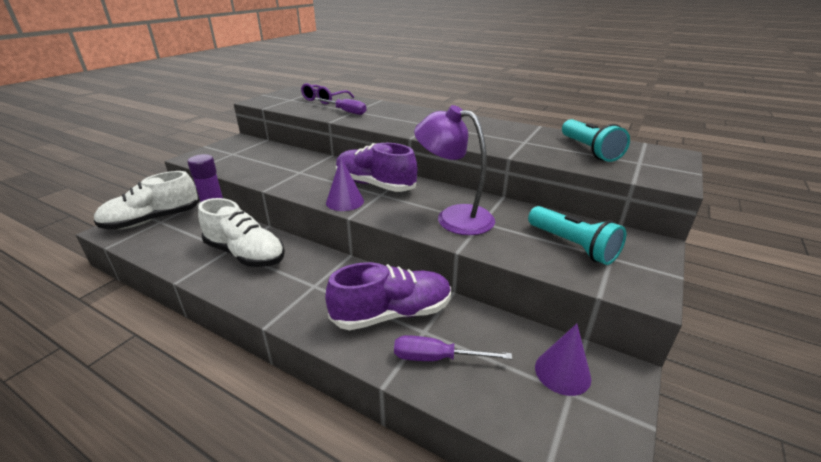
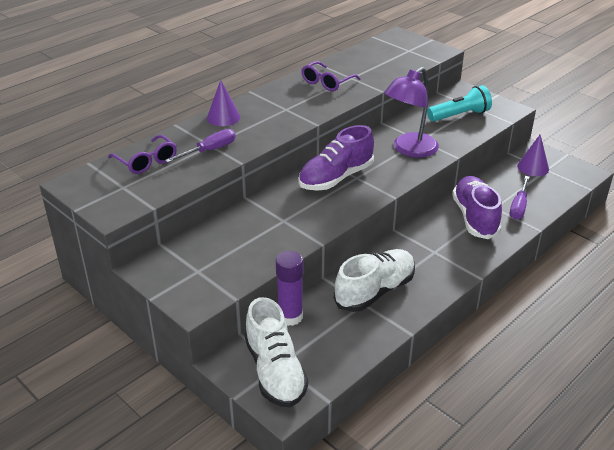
camera: 75 degrees left, 5 degrees up
(345, 201) = (364, 197): purple cone -> purple cone (223, 117)
(500, 133) = (327, 82): none -> purple glasses
(589, 150) = (380, 59): turquoise flashlight -> none

